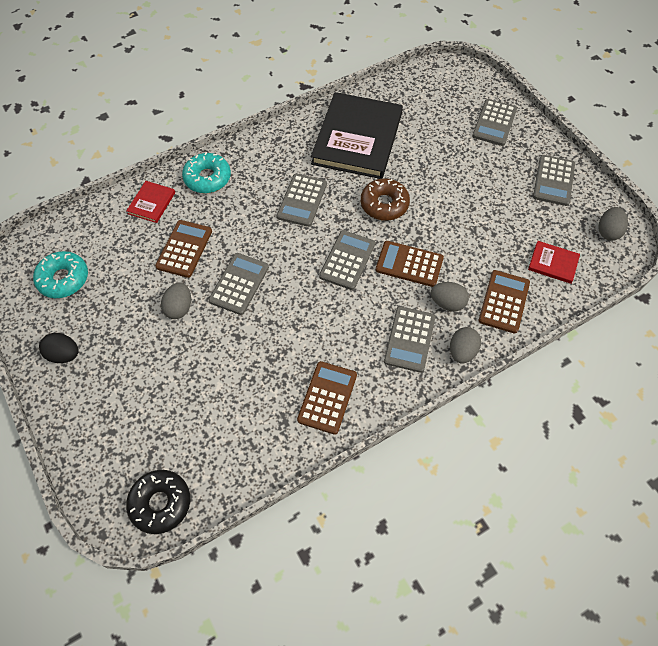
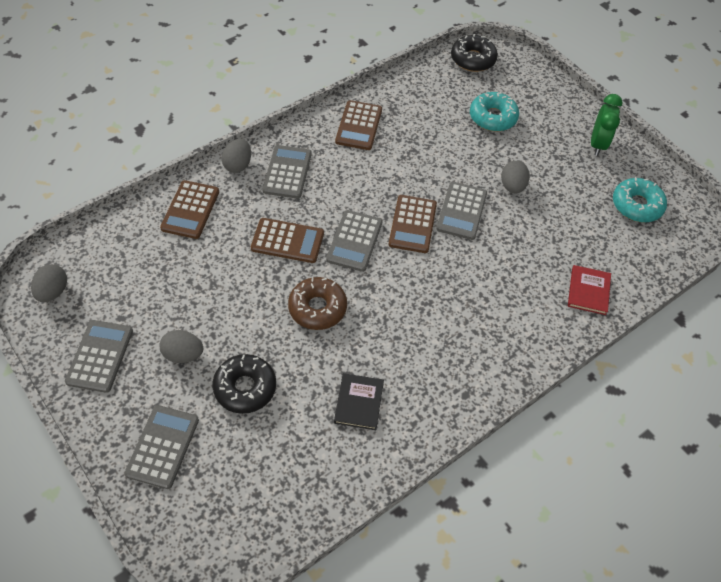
camera: 170 degrees right, 5 degrees down
(64, 354) = (597, 144): black egg -> green clock
(184, 249) = (530, 242): brown calculator -> brown calculator (412, 224)
(207, 178) = (537, 328): turquoise donut -> turquoise donut (492, 117)
(302, 200) = (416, 306): grey calculator -> none
(357, 138) = (359, 402): black book -> black book, size x0.43
(440, 153) = (245, 388): none -> black donut
(447, 303) = (249, 205): grey egg -> grey egg (183, 354)
(553, 263) = (129, 251): red book -> none

